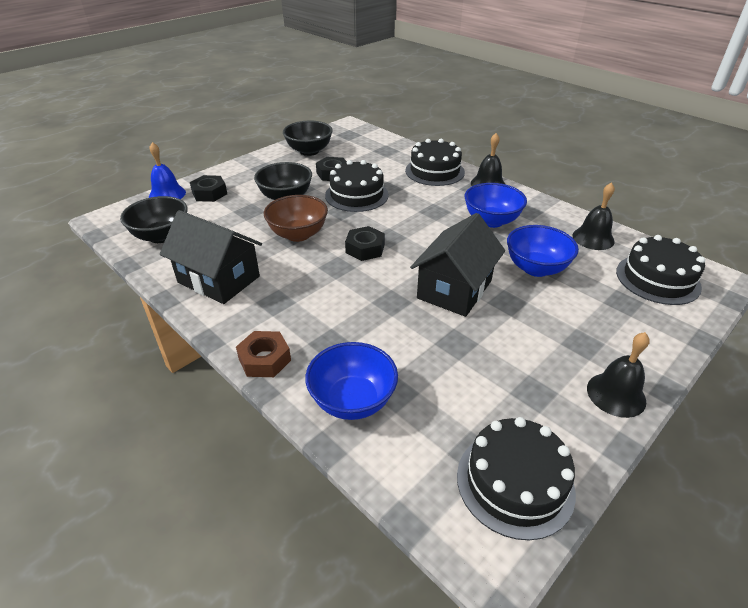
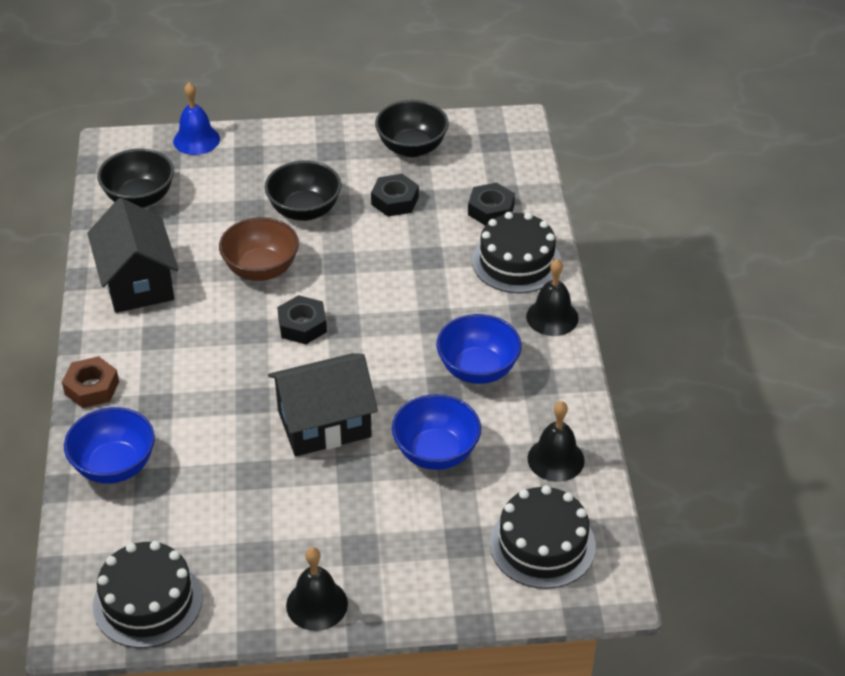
camera: 40 degrees right, 5 degrees up
(209, 193) = (237, 161): black nut -> black nut (491, 210)
(356, 195) = (381, 248): black cake -> none

